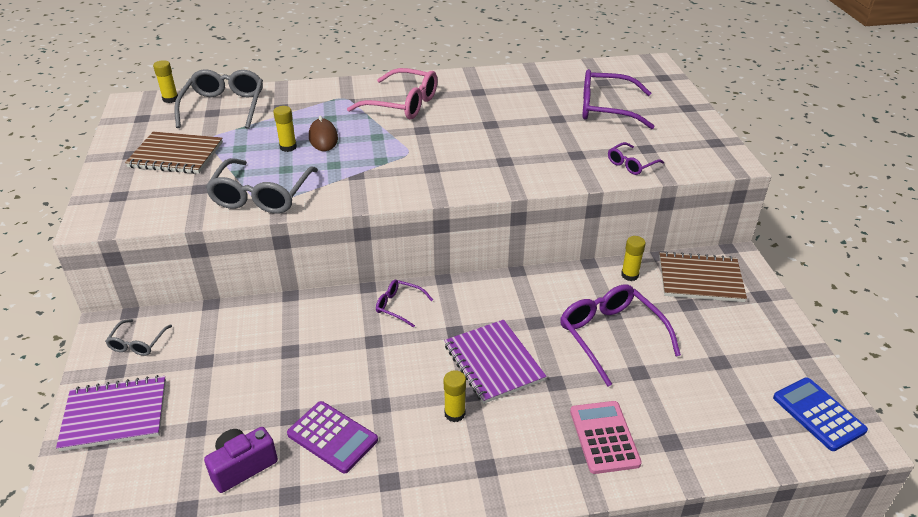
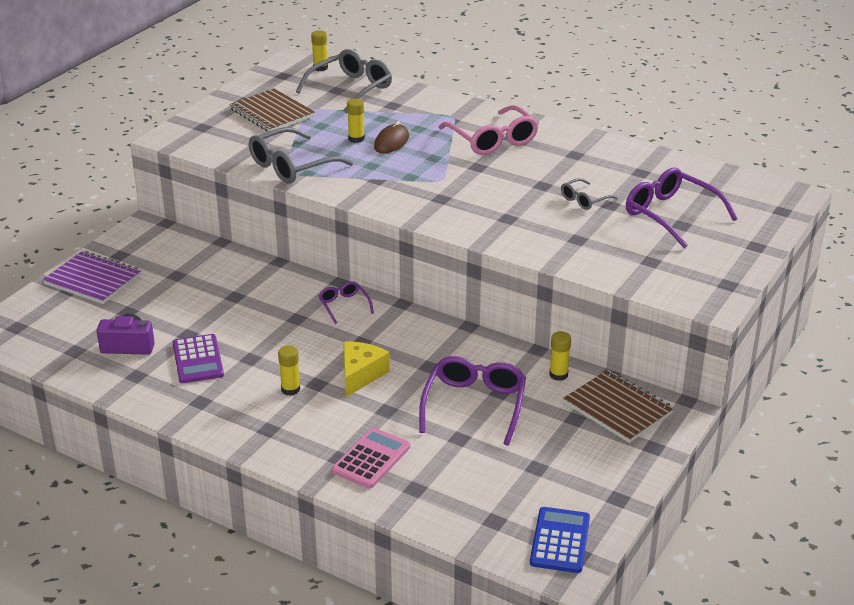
camera: 40 degrees right, 5 degrees down
(137, 343) = (150, 244): grey glasses -> grey glasses (584, 200)
(493, 362) = (360, 375): purple notebook -> yellow cheese
(631, 164) = (613, 267): purple glasses -> none

